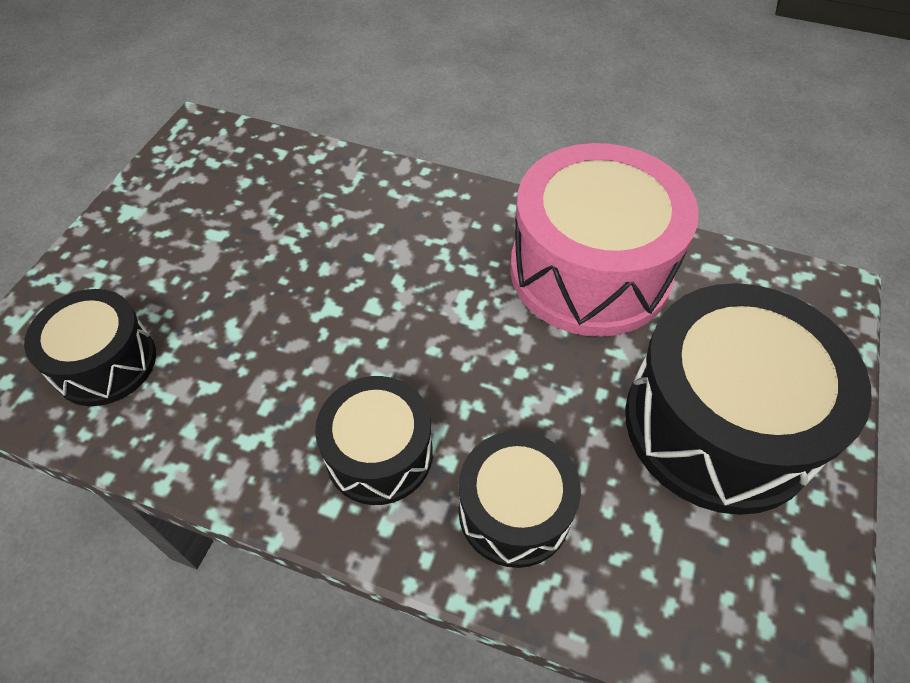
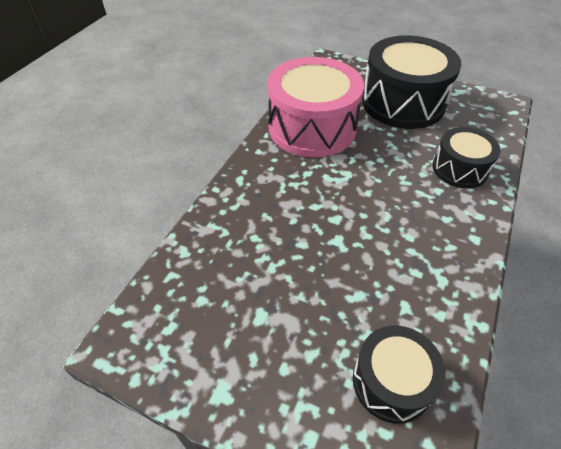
camera: 85 degrees left, 5 degrees down
(379, 454) = (439, 217): black drum -> none

